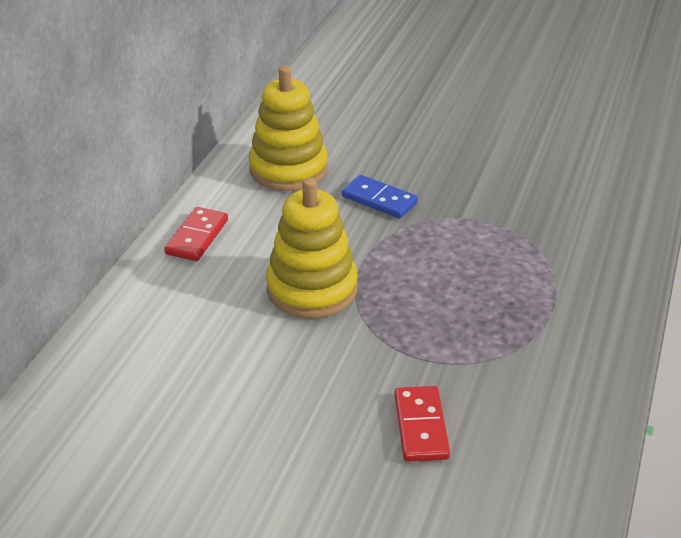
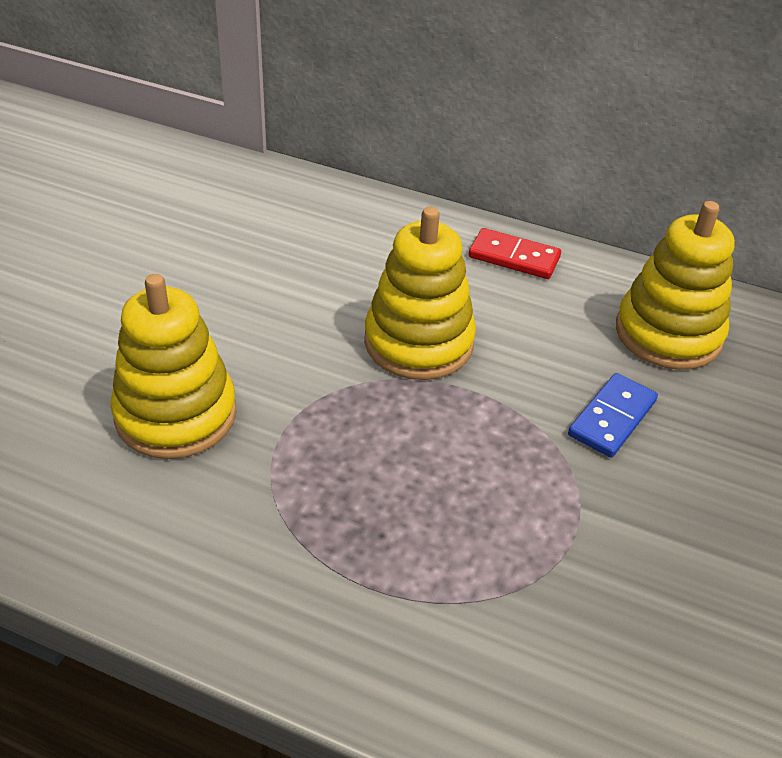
camera: 90 degrees right, 5 degrees up
(421, 426) = (176, 414): red domino -> yellow stacking toy

